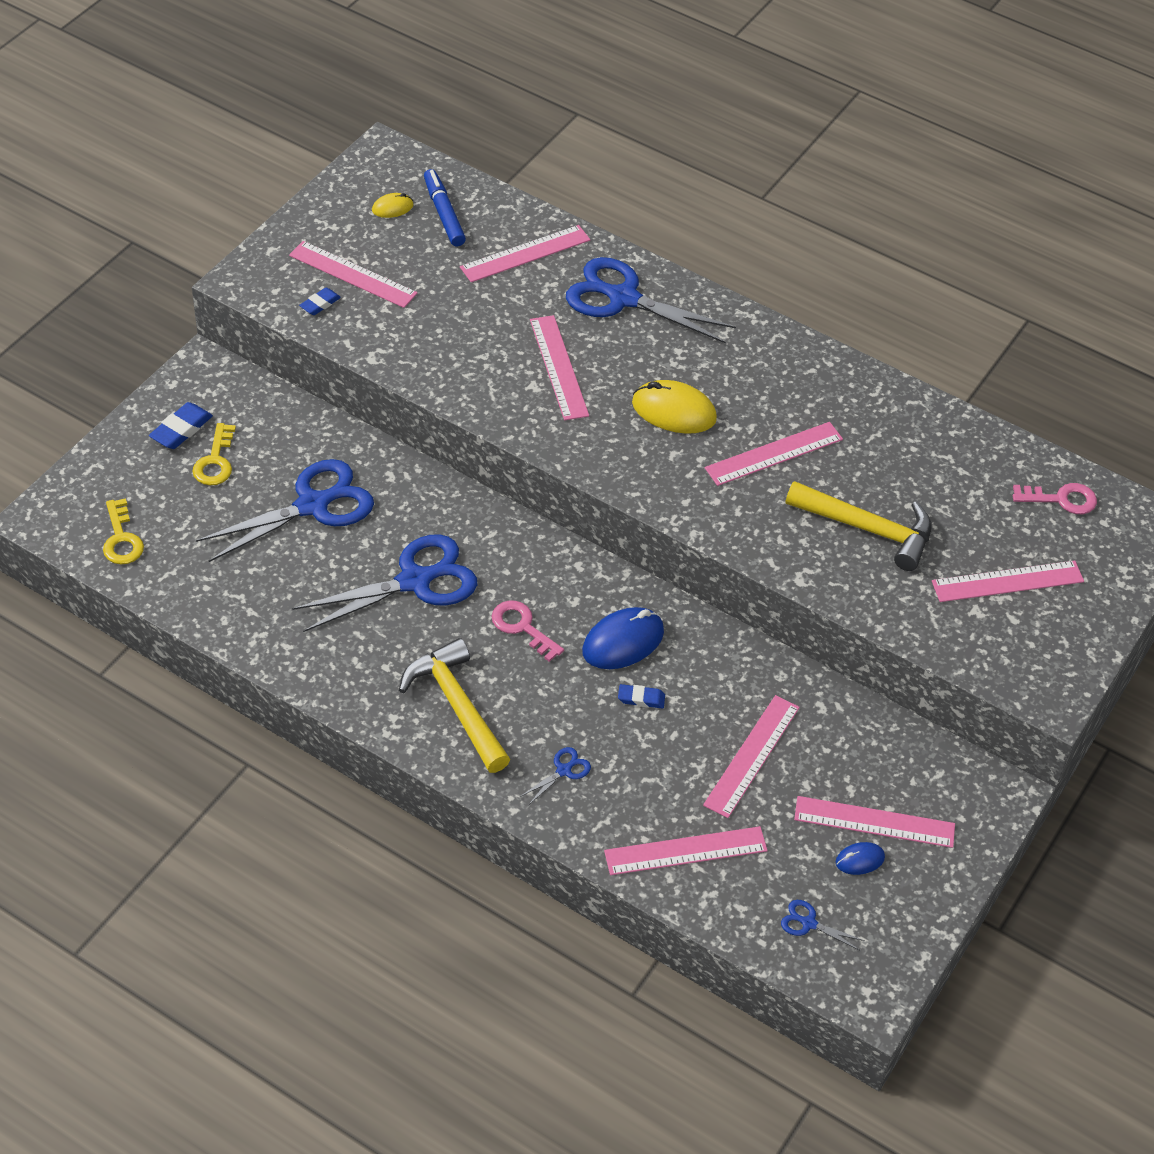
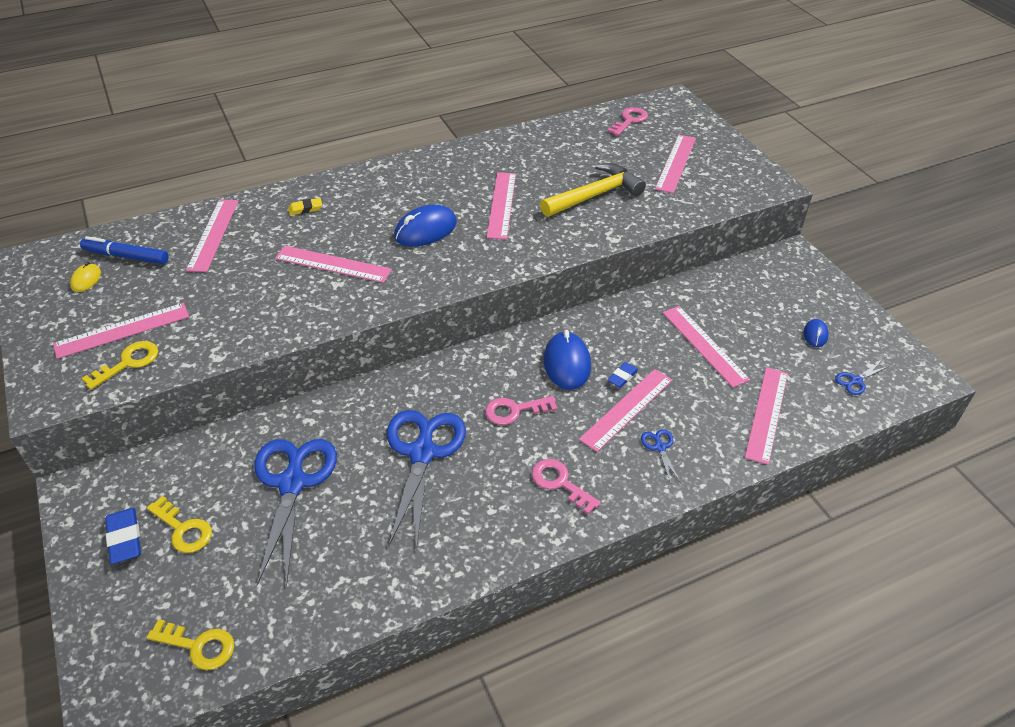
camera: 55 degrees left, 5 degrees down
(320, 304) = (128, 363): blue eraser -> yellow key
(456, 705) = (560, 483): yellow hammer -> pink key
(623, 298) = (305, 209): blue scissors -> yellow eraser
(673, 411) = (425, 230): yellow mouse -> blue mouse
(874, 822) = (788, 315): pink ruler -> pink ruler (627, 409)

